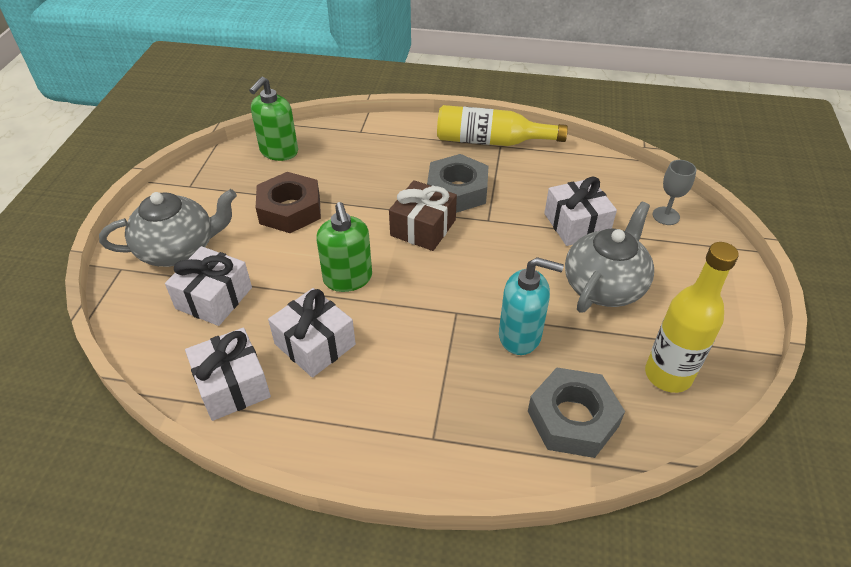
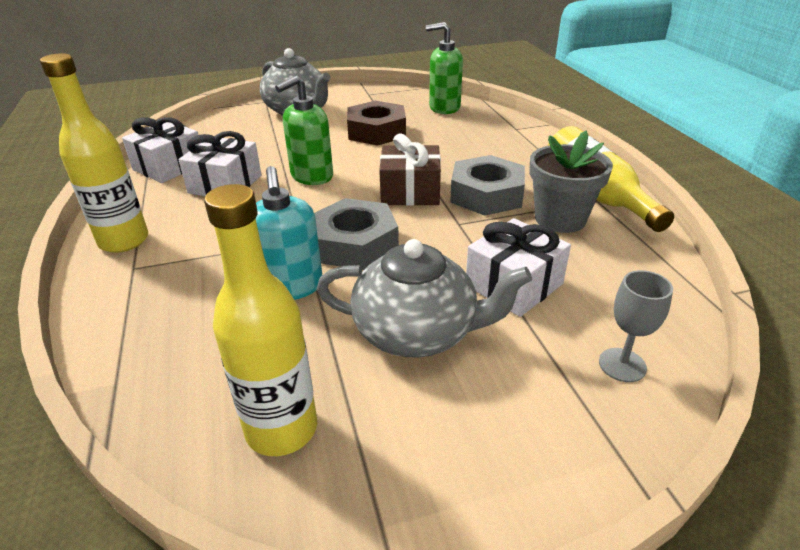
camera: 65 degrees right, 10 degrees down
(214, 298) = (255, 135): white gift -> none
(378, 442) = (124, 241): none -> yellow bottle
(513, 172) = (560, 219): none -> grey flower pot
(572, 419) = (178, 353): grey nut -> grey nut (355, 244)

